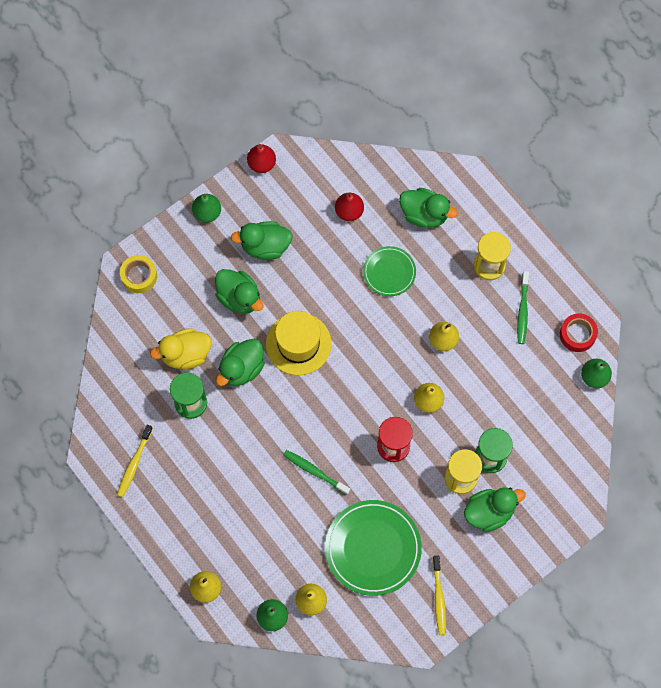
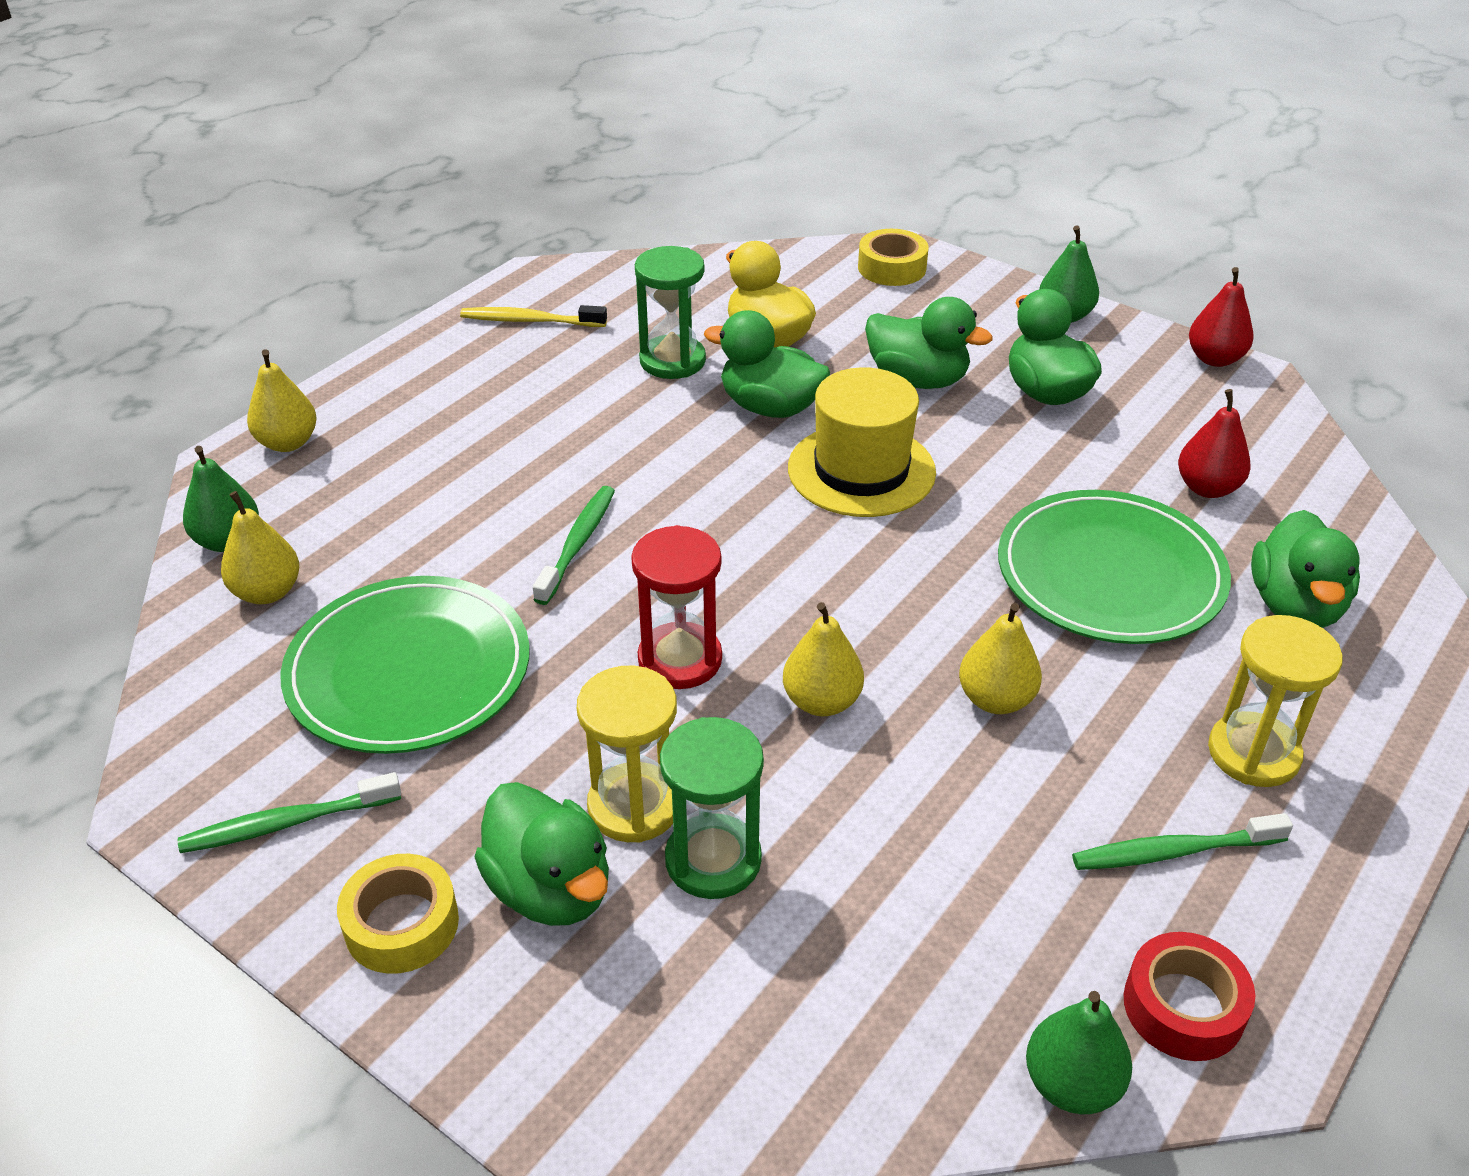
camera: 75 degrees right, 30 degrees down
(239, 298) = (917, 379): green duck -> green duck turned 90 degrees counterclockwise
(389, 272) = (1110, 574): green plate -> green plate, size x1.73
(439, 598) = (287, 823): yellow toothbrush -> green toothbrush
(492, 562) = (401, 924): none -> yellow tape

